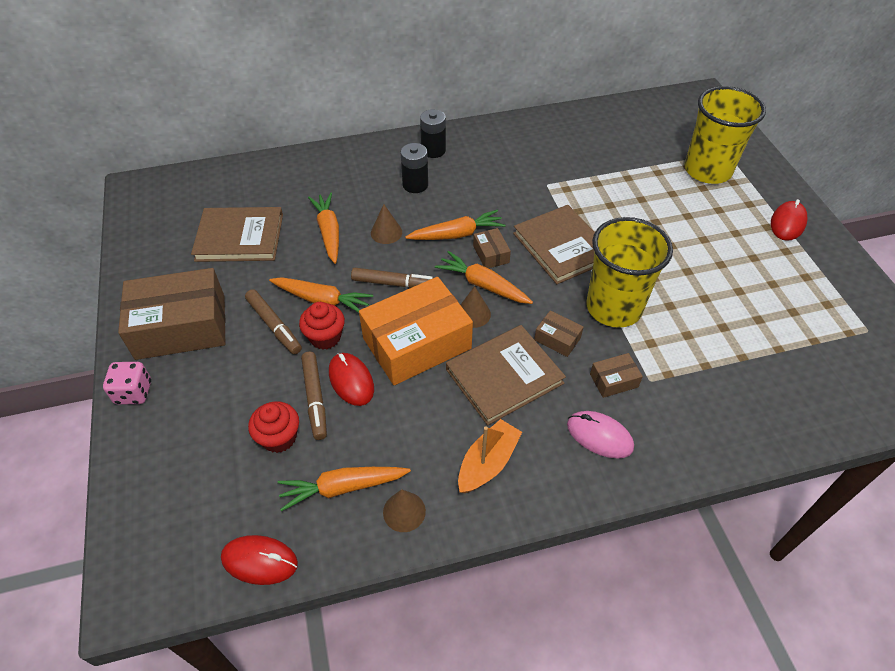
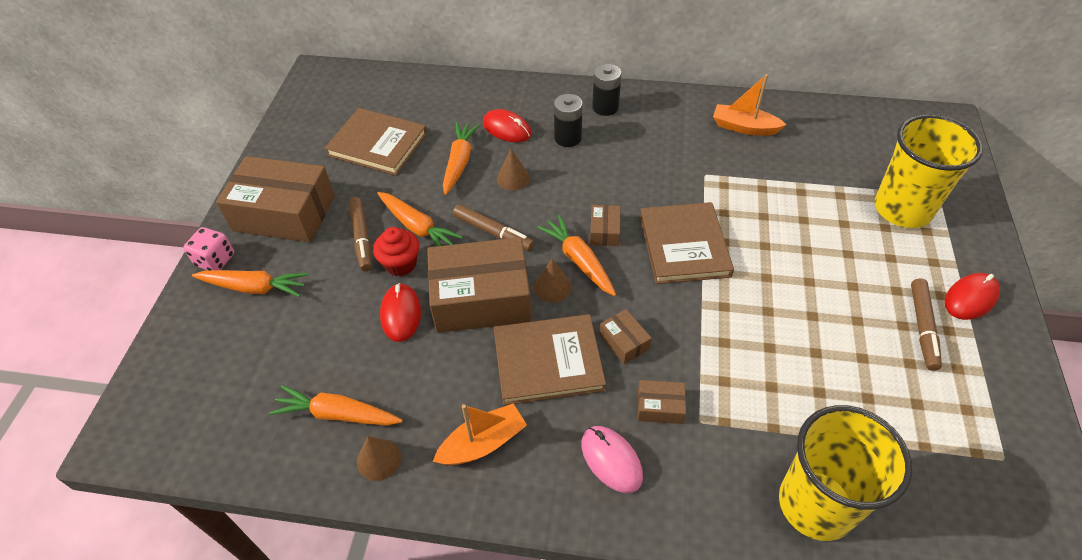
camera: 25 degrees right, 0 degrees up
(259, 561) = (232, 453): red mouse -> red mouse (507, 129)
(279, 437) = (309, 345): red cupcake -> none
(315, 398) = (360, 320): brown marker -> brown marker (922, 327)
(417, 343) = (481, 298): orange box -> brown box
(457, 234) = (581, 200): orange carrot -> orange carrot (254, 287)
(556, 138) = (744, 127): none -> orange boat
(614, 307) = (704, 329): yellow cup -> yellow cup (816, 504)

